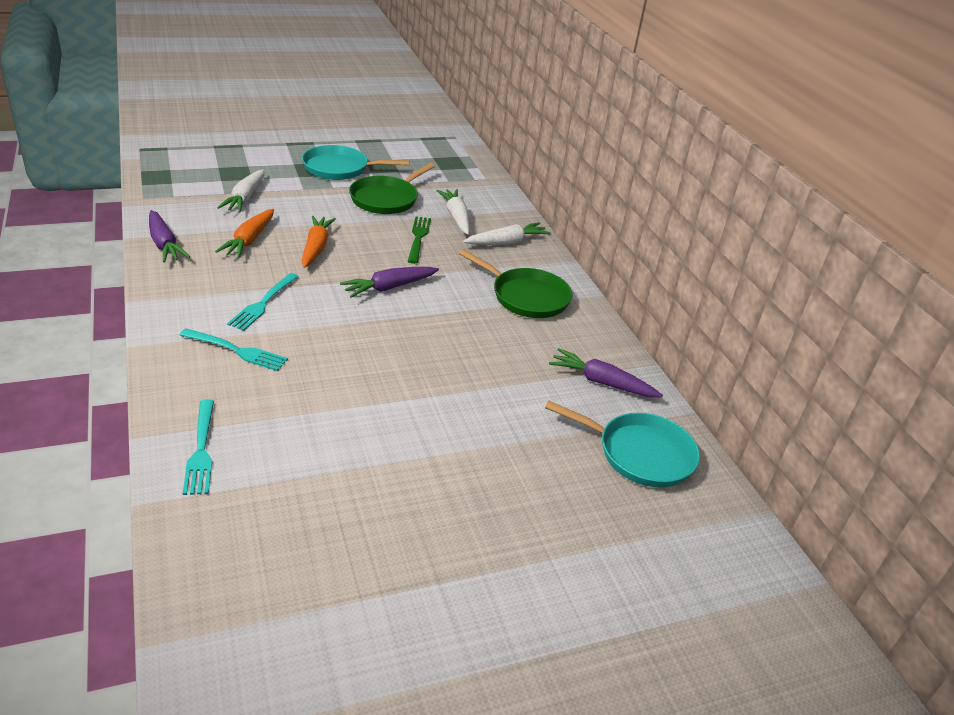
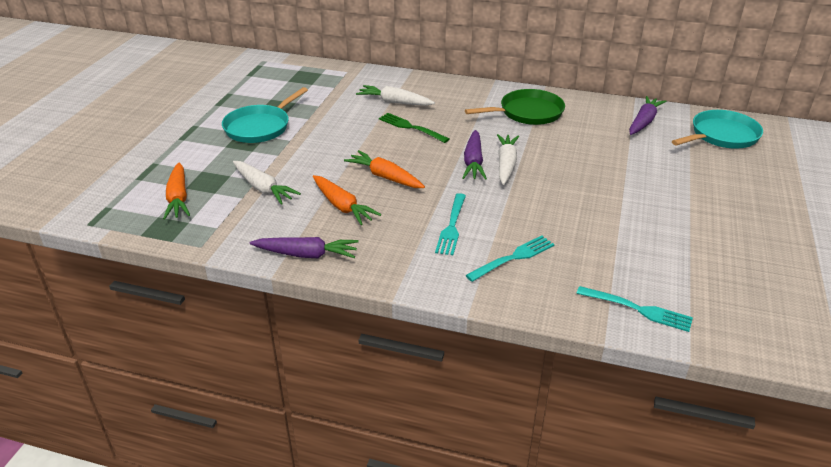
camera: 50 degrees left, 0 degrees up
(201, 169) = (178, 198): none -> orange carrot
(263, 303) = (452, 226): turquoise fork -> turquoise fork turned 45 degrees clockwise
(386, 199) = (336, 122): green pan -> none
(507, 242) = (449, 95): white carrot -> white carrot (506, 164)
(601, 382) = (644, 122): purple carrot -> purple carrot turned 150 degrees clockwise

